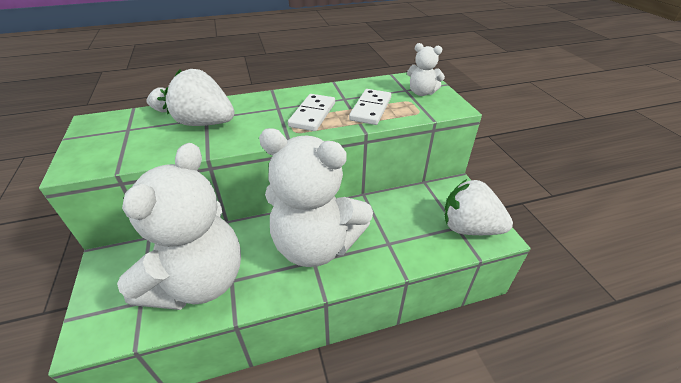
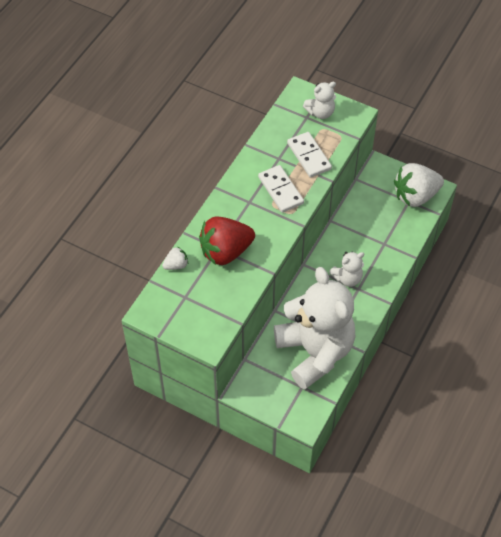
camera: 45 degrees left, 15 degrees up
(205, 123) = (225, 252): white strawberry -> red strawberry
(316, 245) = (347, 278): white teddy bear -> white teddy bear, size x0.43

